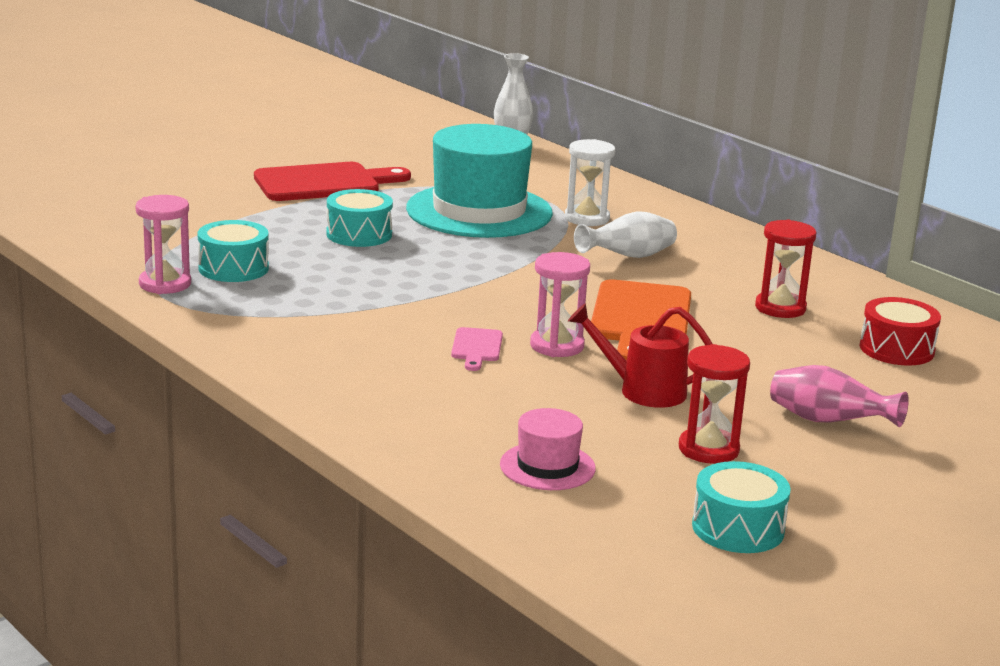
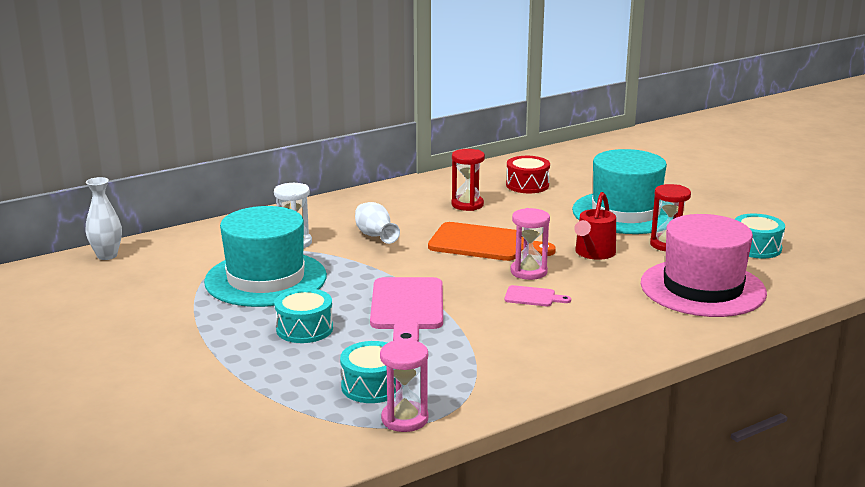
camera: 80 degrees left, 0 degrees up
(324, 183) = (167, 340): red cutting board -> none
(423, 279) = (407, 308): none -> pink cutting board
(547, 466) = (702, 288): pink hat -> pink hat, size x2.12
(828, 422) = (625, 213): pink vase -> turquoise hat

